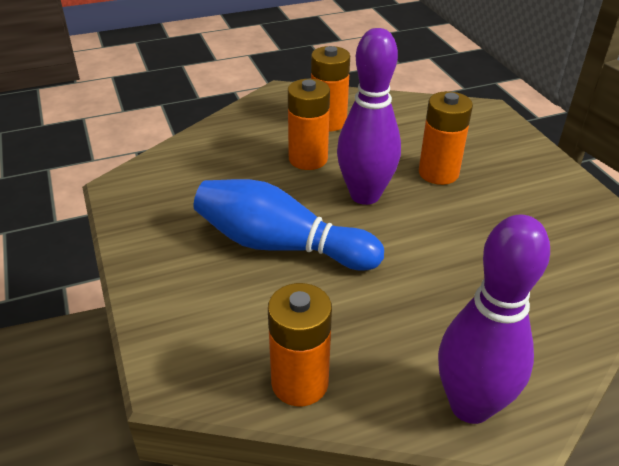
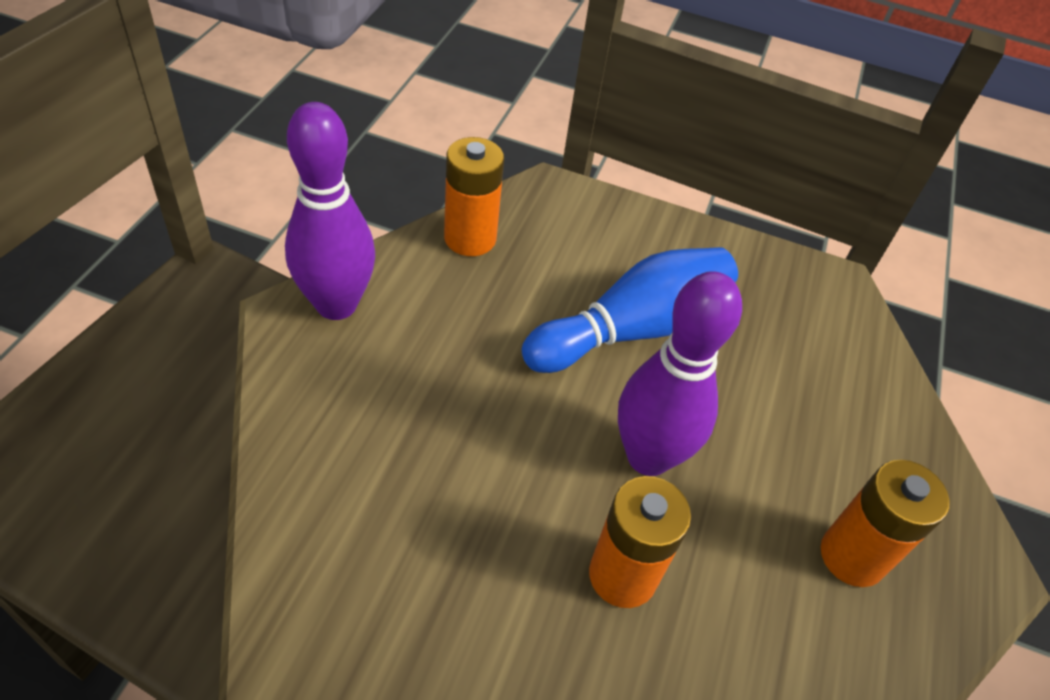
camera: 125 degrees right, 10 degrees up
(308, 159) = (770, 461): orange battery -> none

